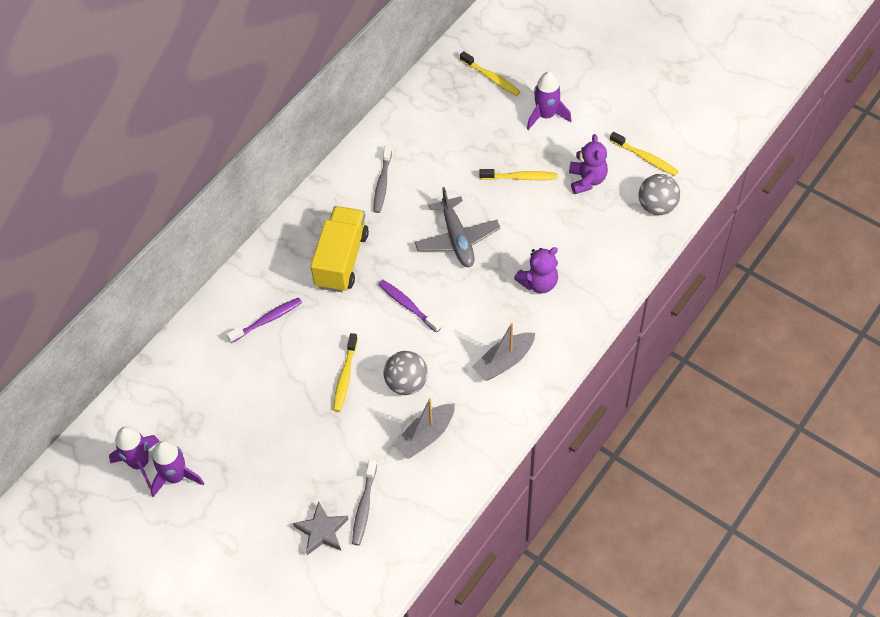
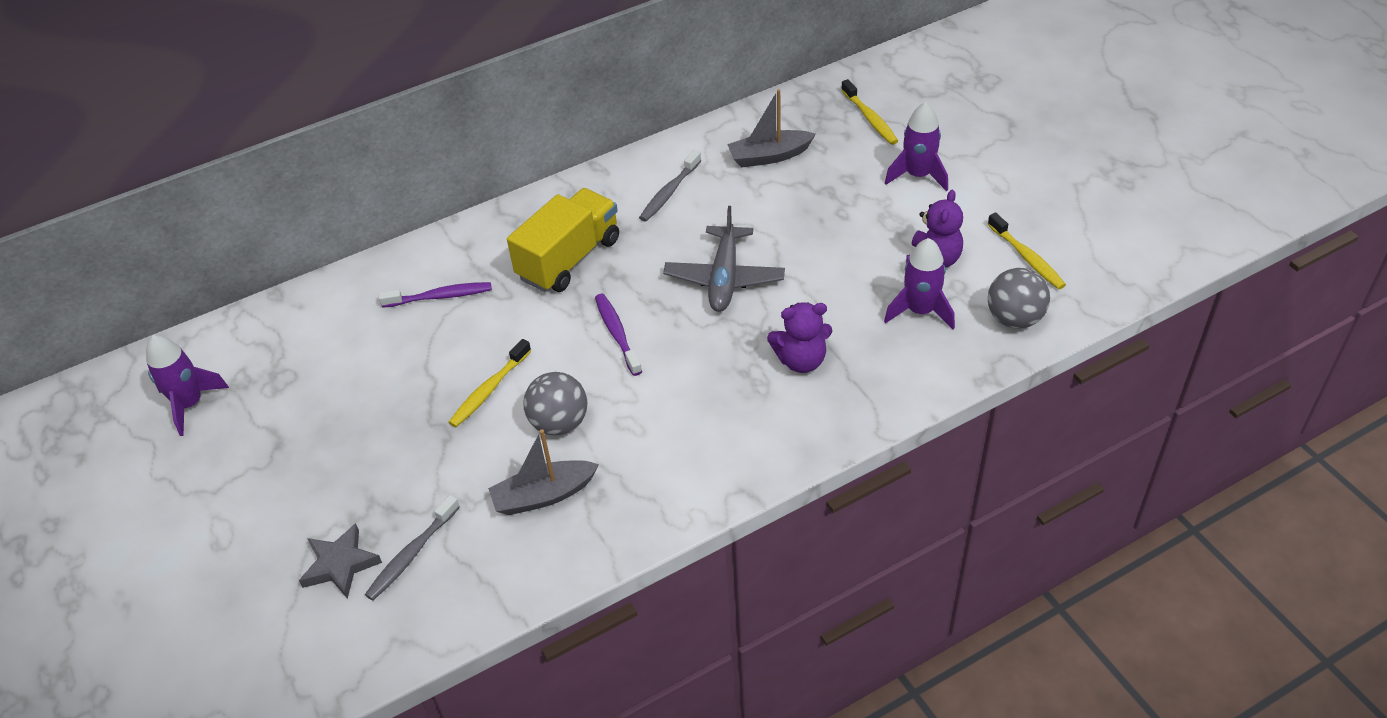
camera: 25 degrees right, 10 degrees down
(176, 477) = (217, 434): purple rocket -> purple rocket (920, 311)
(504, 361) = (700, 440): grey boat -> grey boat (769, 156)
(520, 177) = (846, 233): yellow toothbrush -> none

